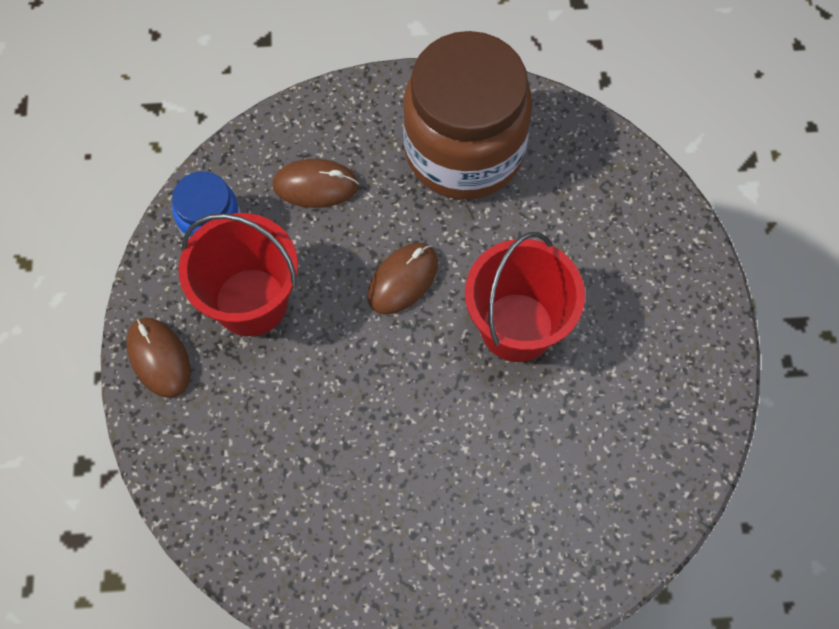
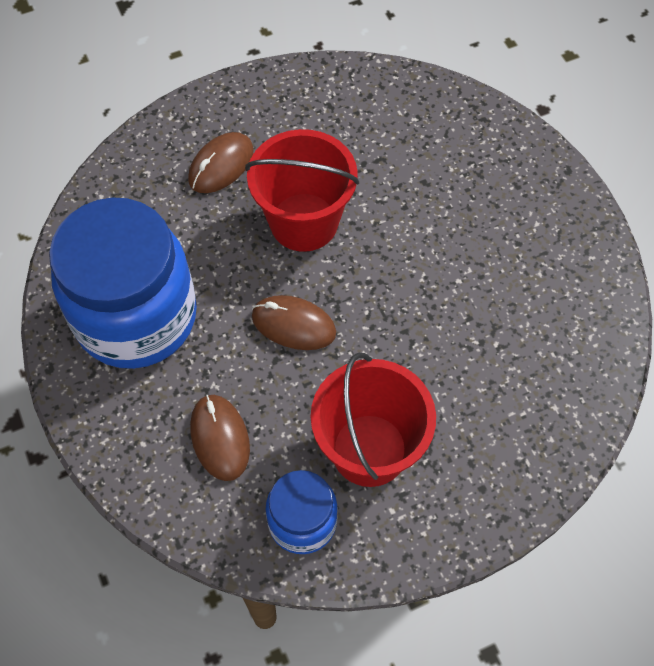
camera: 110 degrees left, 5 degrees down
(159, 358) = (463, 512): brown mouse -> brown mouse (221, 165)
(464, 151) = (136, 317): brown jar -> blue jar

